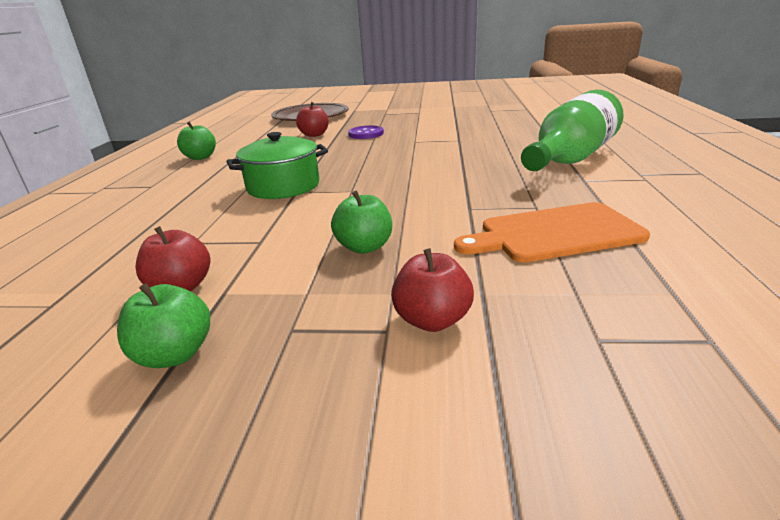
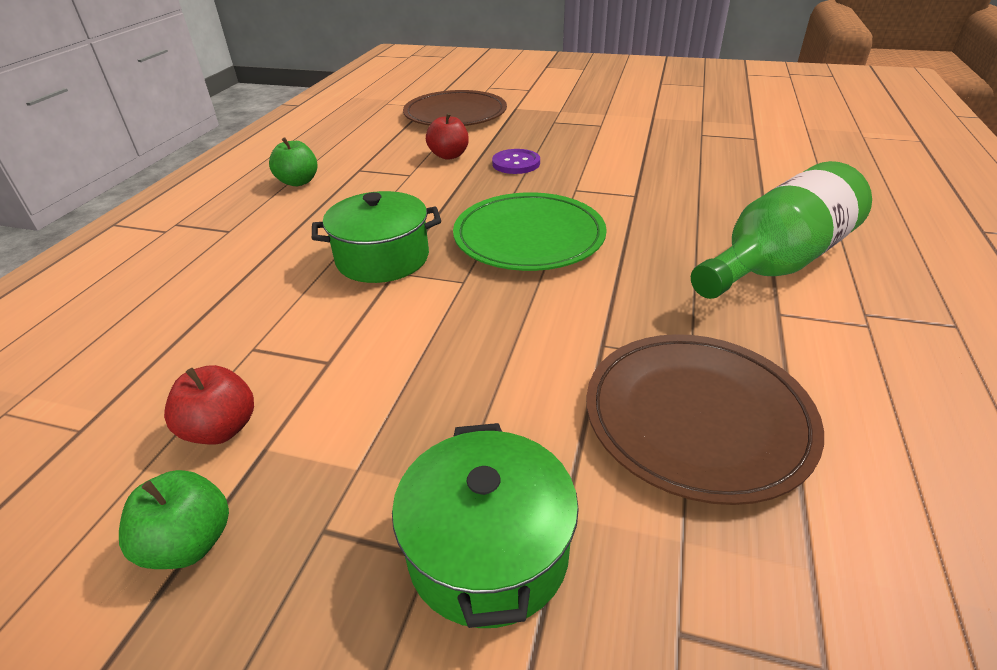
camera: 10 degrees right, 10 degrees up
(364, 247) = (448, 397): green apple -> none
(391, 165) = (529, 237): none -> green plate
(432, 320) = (488, 551): red apple -> green pot
(554, 233) = (697, 418): orange cutting board -> brown plate

